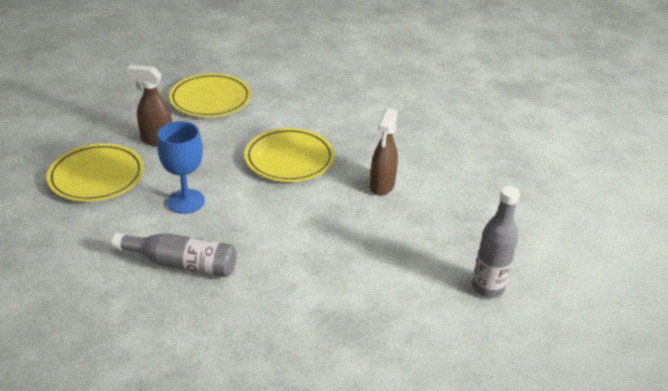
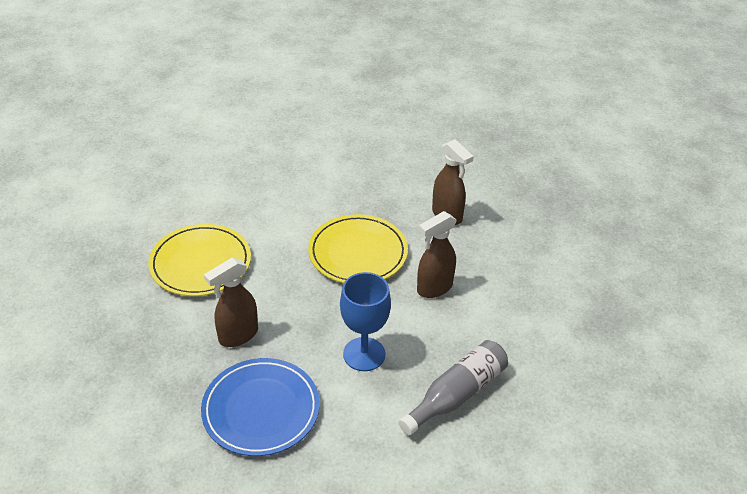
camera: 55 degrees left, 5 degrees up
(97, 176) = (261, 410): yellow plate -> blue plate
(289, 210) = (434, 288): none -> brown spray bottle
(487, 288) = (611, 223): grey bottle -> none

